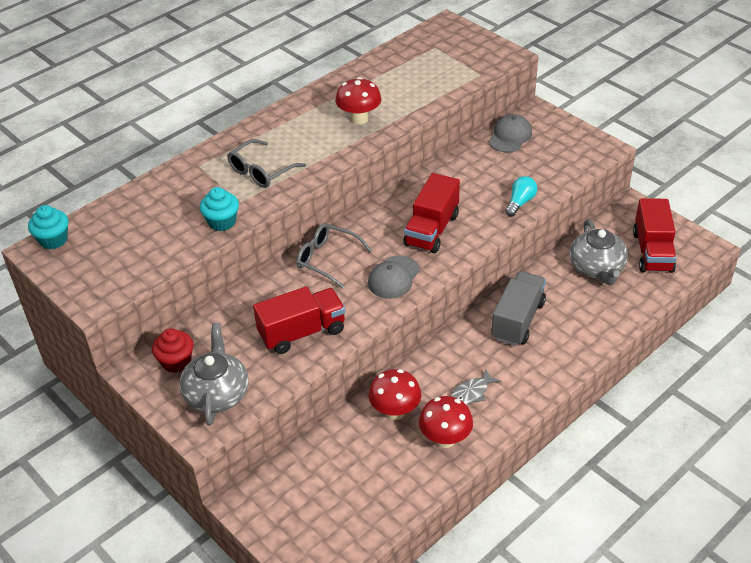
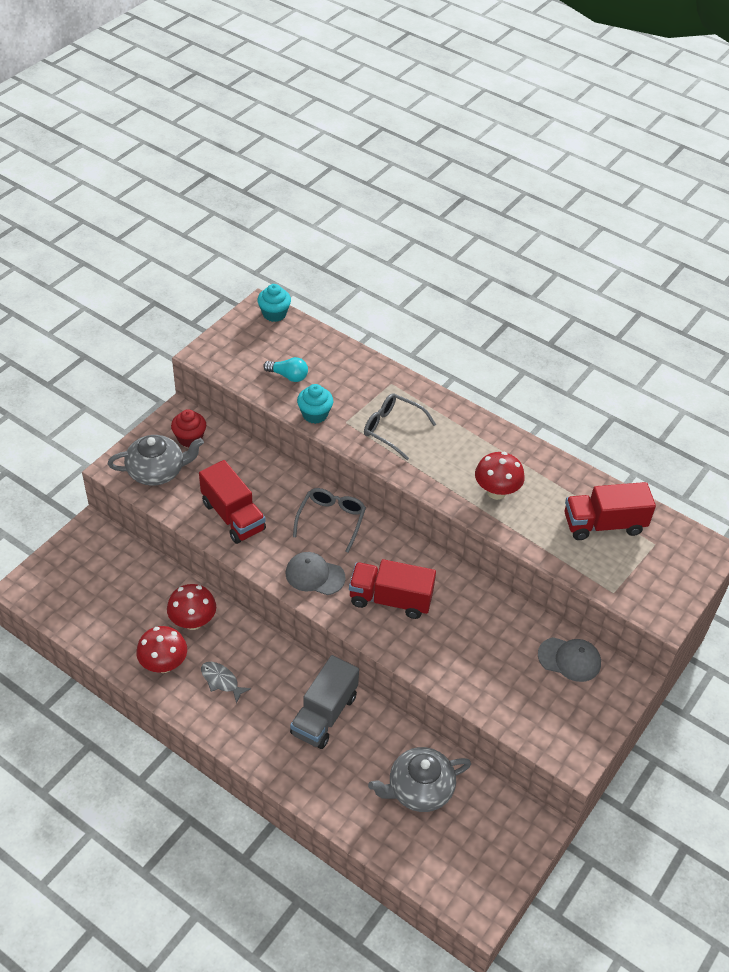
camera: 75 degrees right, 5 degrees up
(518, 320) = (324, 714): grey truck -> grey truck turned 105 degrees clockwise
(520, 202) = (452, 676): turquoise light bulb -> turquoise light bulb (288, 376)
(652, 252) = (459, 849): red truck -> red truck (603, 524)

